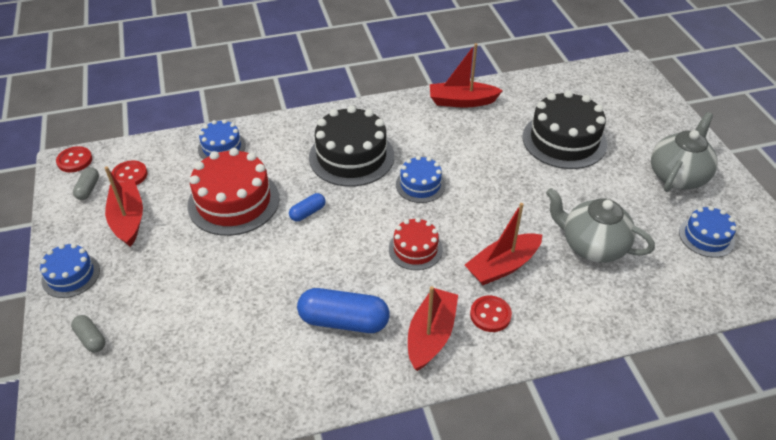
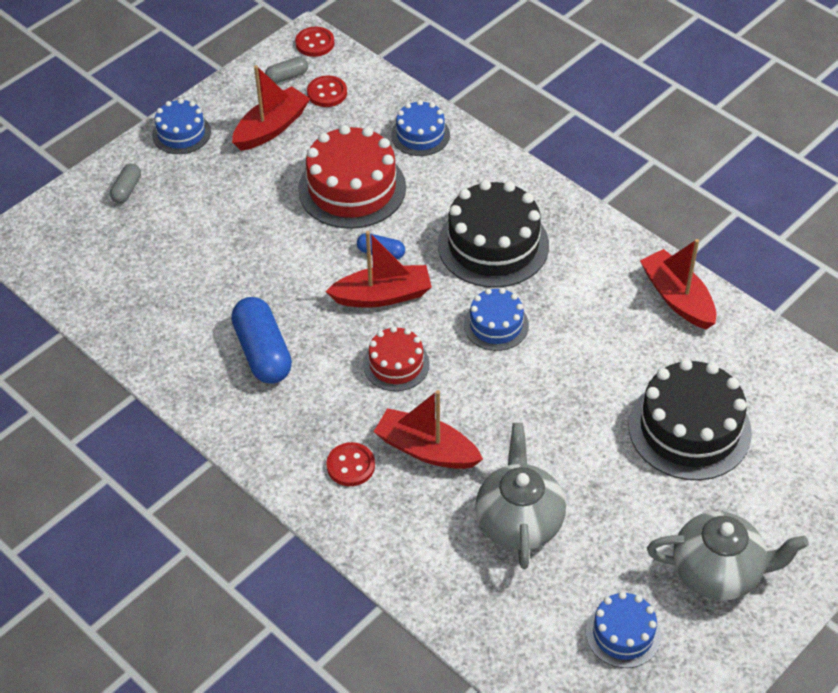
camera: 60 degrees right, 5 degrees up
(431, 335) = (291, 428): red boat -> red boat (382, 296)

